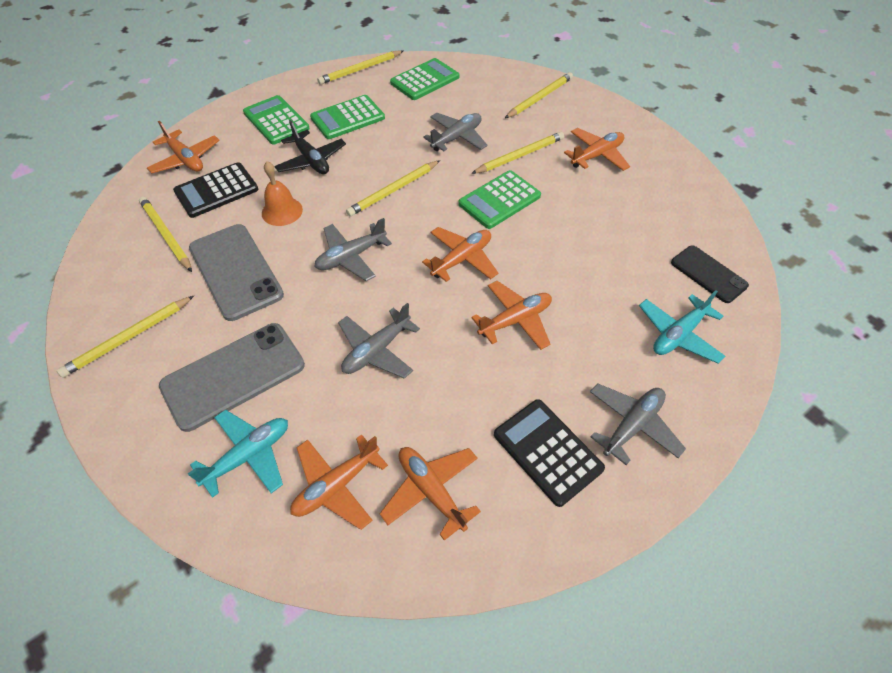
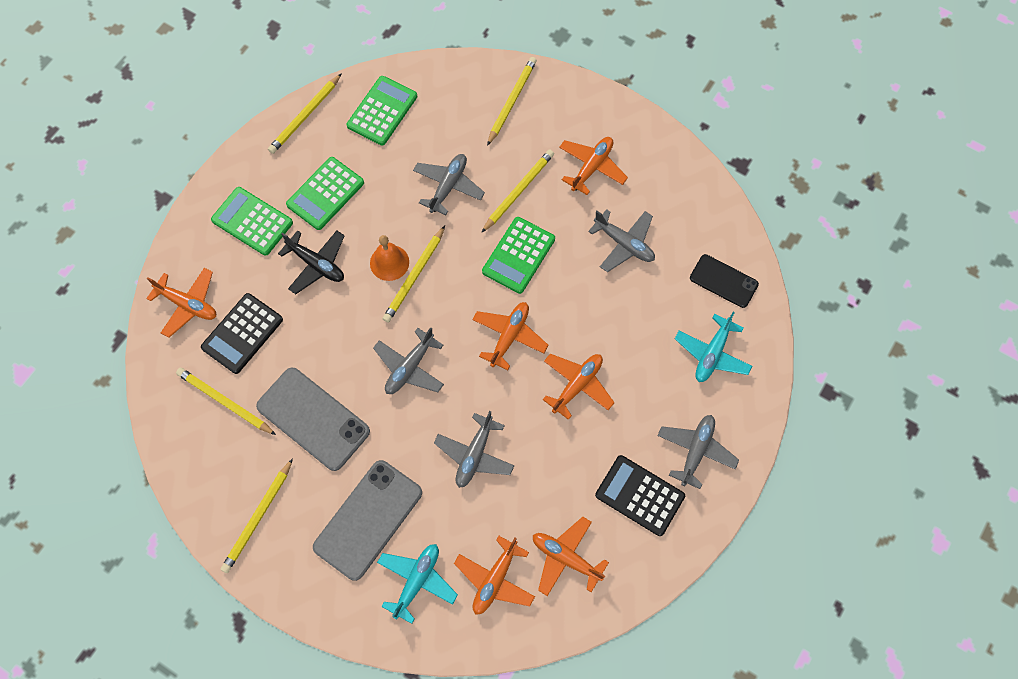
camera: 20 degrees left, 15 degrees up
(282, 211) = (320, 337): orange bell -> orange bell (389, 262)
(609, 217) = (624, 244): none -> grey plane

